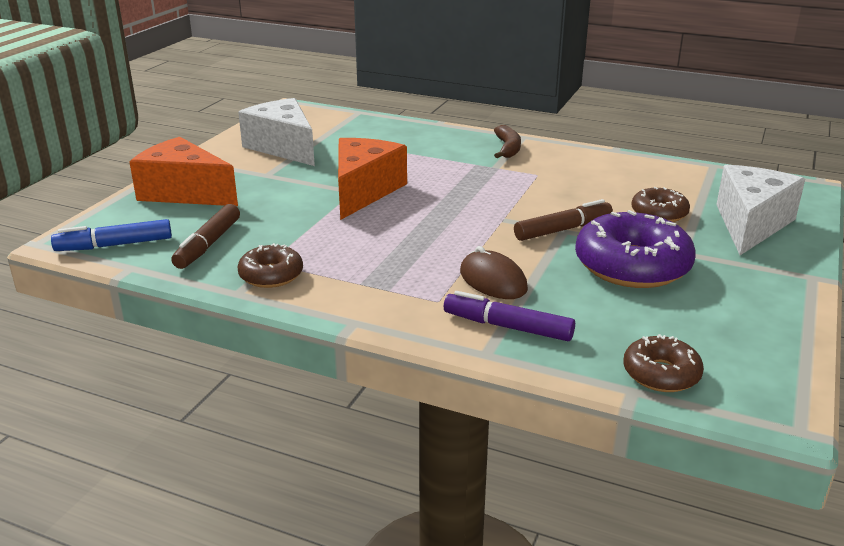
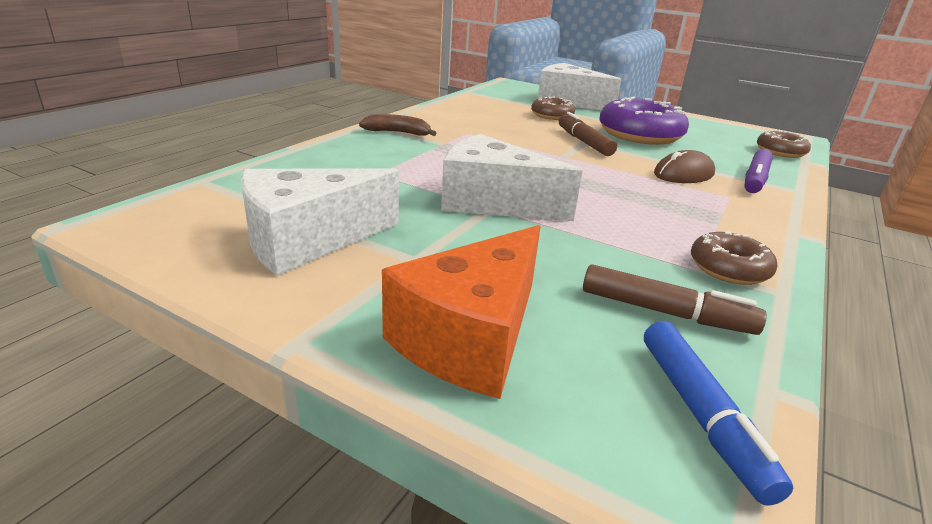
camera: 85 degrees left, 0 degrees up
(364, 191) = (493, 202): orange cheese -> white cheese

